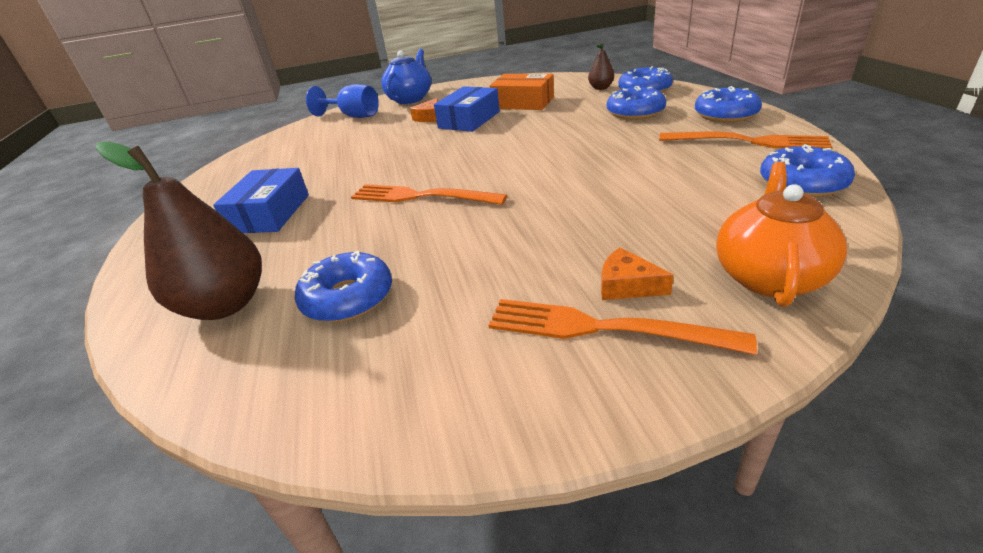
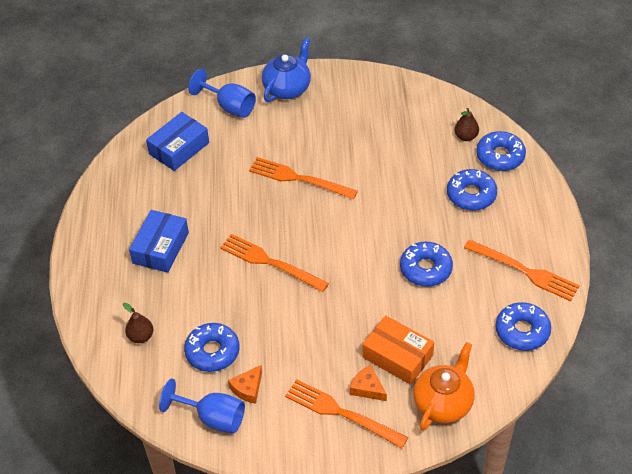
camera: 10 degrees right, 15 degrees up
(225, 305) = (141, 336): brown pear -> brown pear, size x0.48
(355, 392) = (213, 418): none -> blue goblet
(429, 117) = (298, 137): orange cheese -> orange cheese (248, 388)
(437, 138) = (297, 178): none -> orange fork
(469, 120) = (331, 155): blue box -> blue box (179, 148)
(523, 103) = (387, 139): orange box -> orange box (397, 356)
(725, 114) = (536, 226): blue donut -> blue donut (425, 269)

